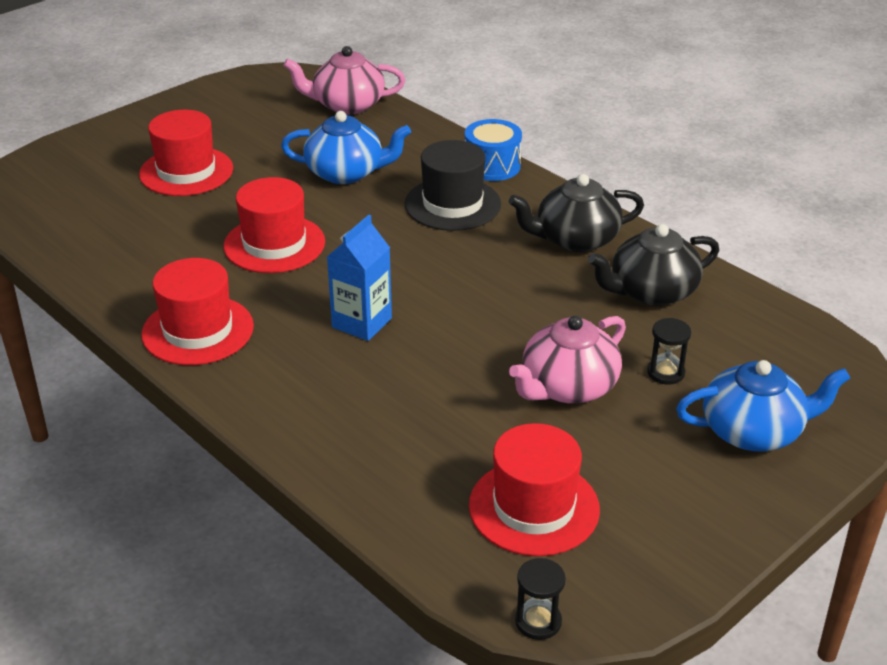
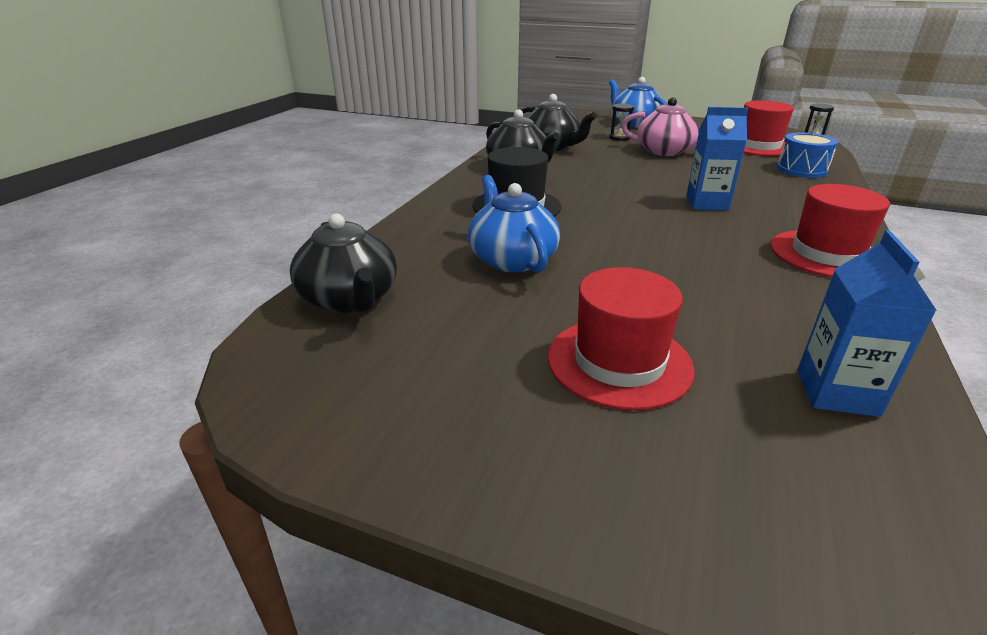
camera: 115 degrees left, 5 degrees down
(83, 227) = (837, 392): none -> blue carton
(274, 244) = (672, 258): red hat -> none
(347, 105) = (350, 299): pink teapot -> black teapot
(492, 166) = (439, 204): blue drum -> blue drum (801, 170)

